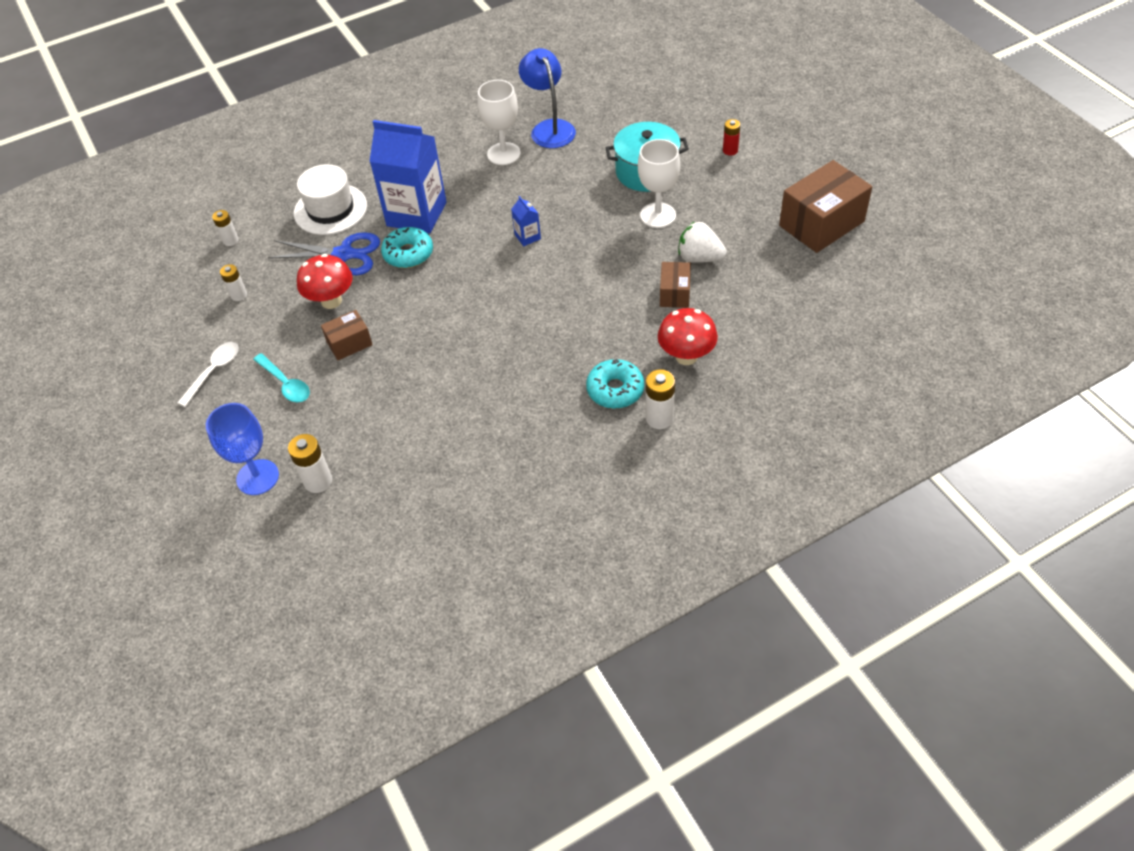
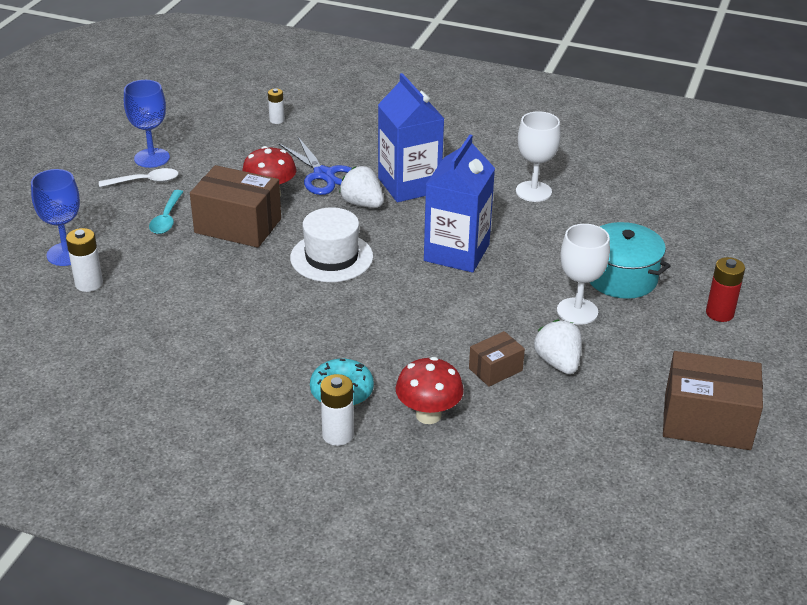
camera: 45 degrees right, 15 degrees down
(184, 349) = (152, 158): none -> blue goblet
(239, 295) = (228, 152): white battery -> none
(330, 209) = (362, 144): white hat -> white hat (331, 257)
(349, 343) = (238, 226): brown box -> brown box, size x1.89
(408, 254) = (362, 204): turquoise donut -> white strawberry
(527, 237) = (456, 252): blue carton -> blue carton, size x2.45
(549, 128) = (597, 199): blue lamp -> none
(730, 150) = (719, 313): red battery -> red battery, size x1.51

